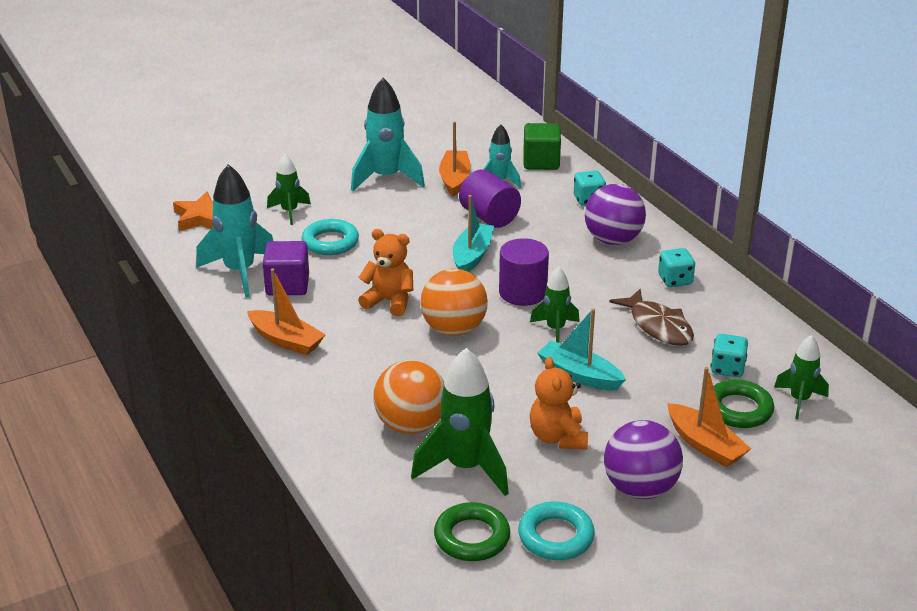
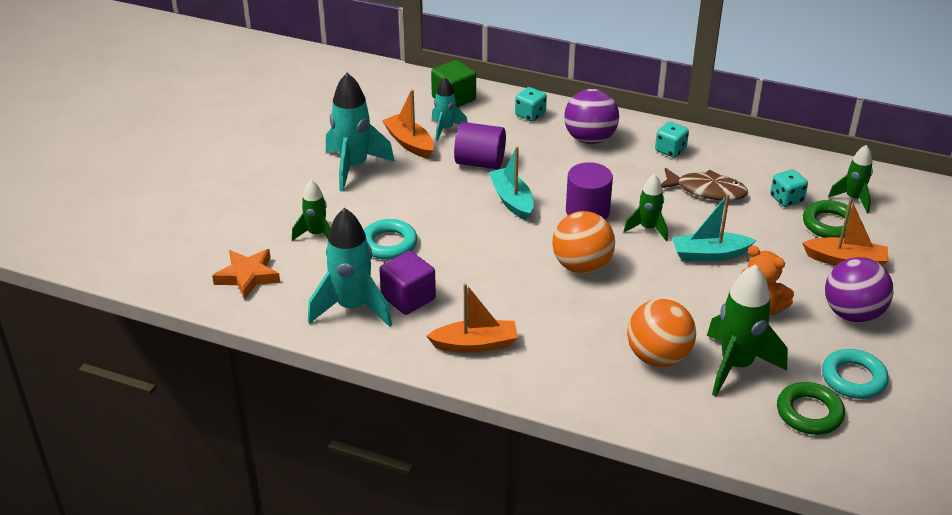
camera: 40 degrees left, 5 degrees up
(389, 301) = (505, 269): orange teddy bear -> none

